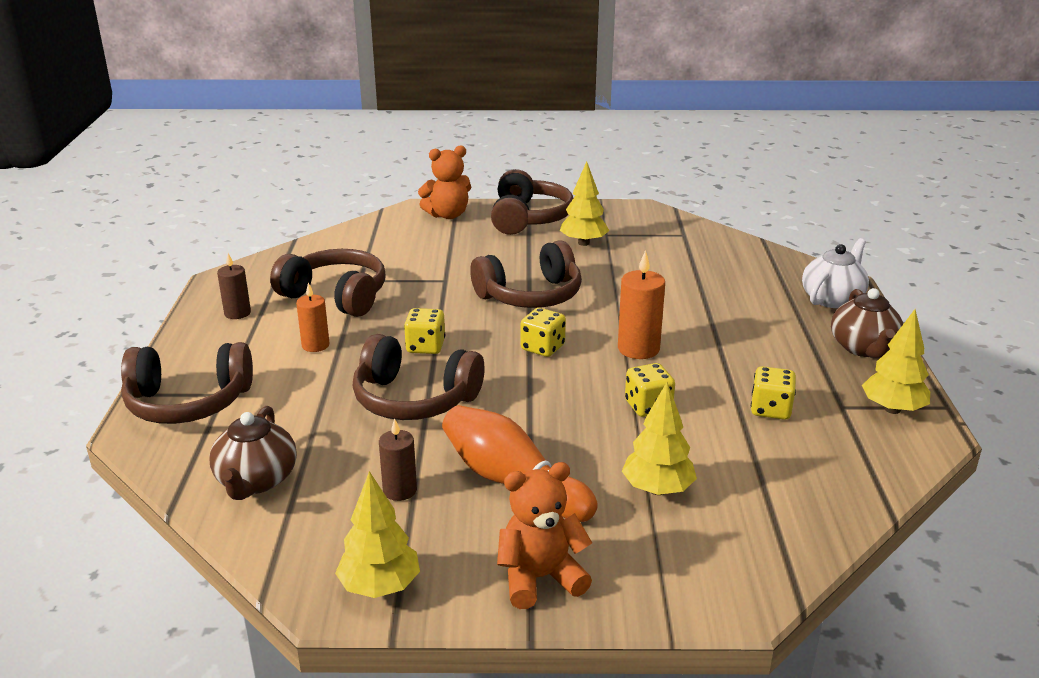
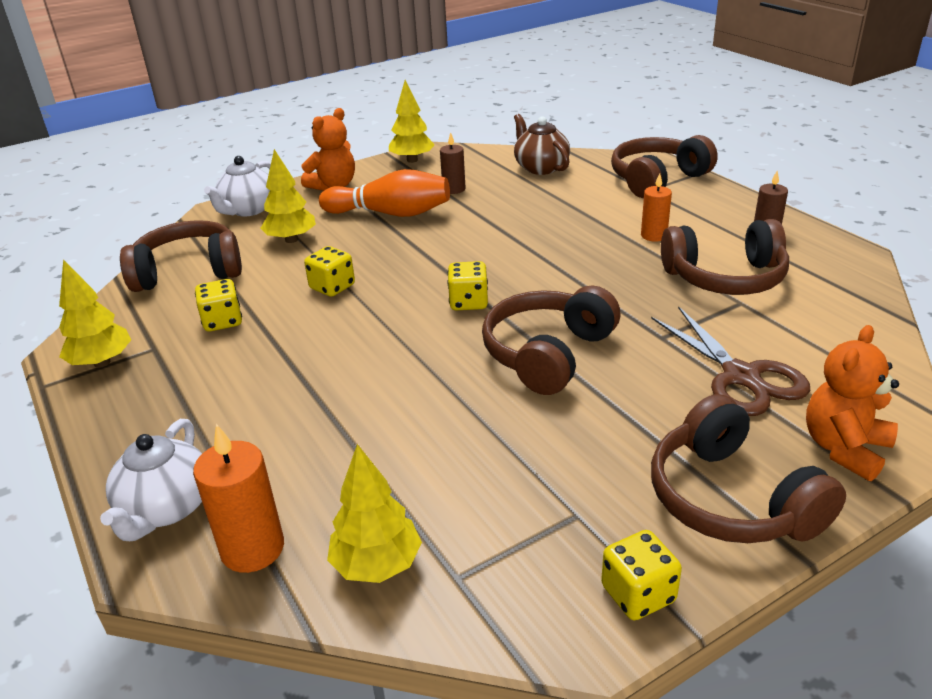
camera: 150 degrees right, 5 degrees up
(414, 399) = (517, 230): brown headphones -> brown headphones (188, 271)
(425, 347) = (568, 266): yellow dice -> yellow dice (638, 594)
(439, 249) = (741, 376): none -> brown scissors
(583, 243) = (587, 475): yellow tree -> yellow tree (377, 565)
(638, 349) = (378, 335): orange candle -> orange candle (252, 549)
(691, 579) = (248, 210): none -> white teapot
(863, 348) = (125, 430): brown teapot -> none

